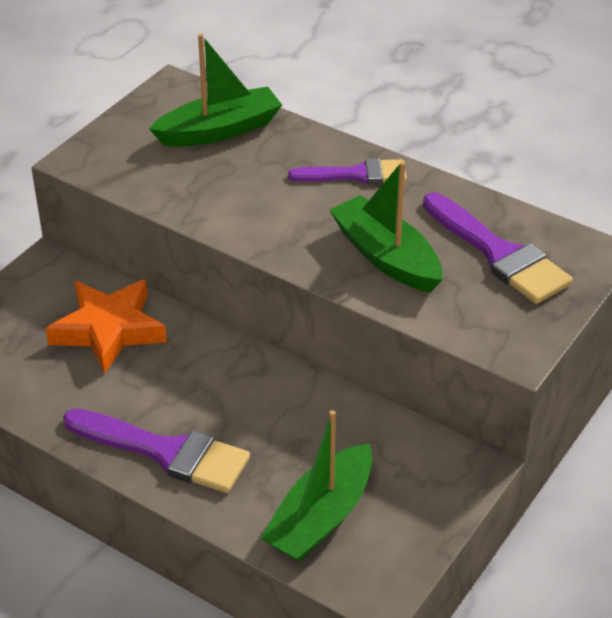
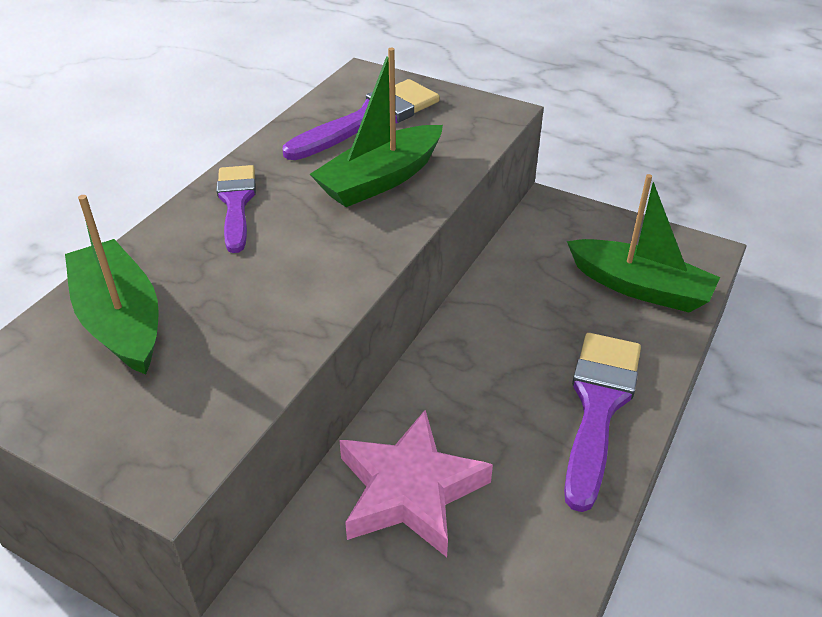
camera: 95 degrees left, 0 degrees up
(108, 330) = (410, 491): orange star -> pink star

